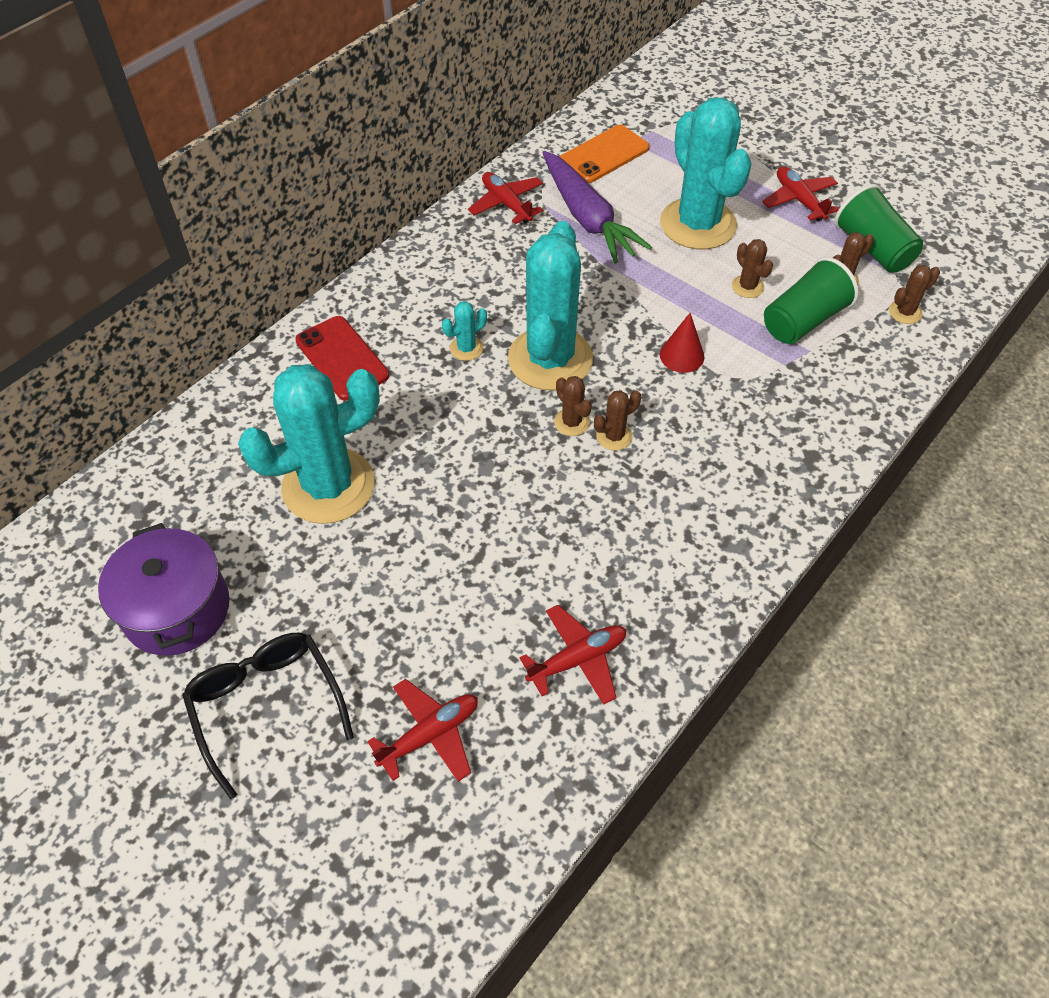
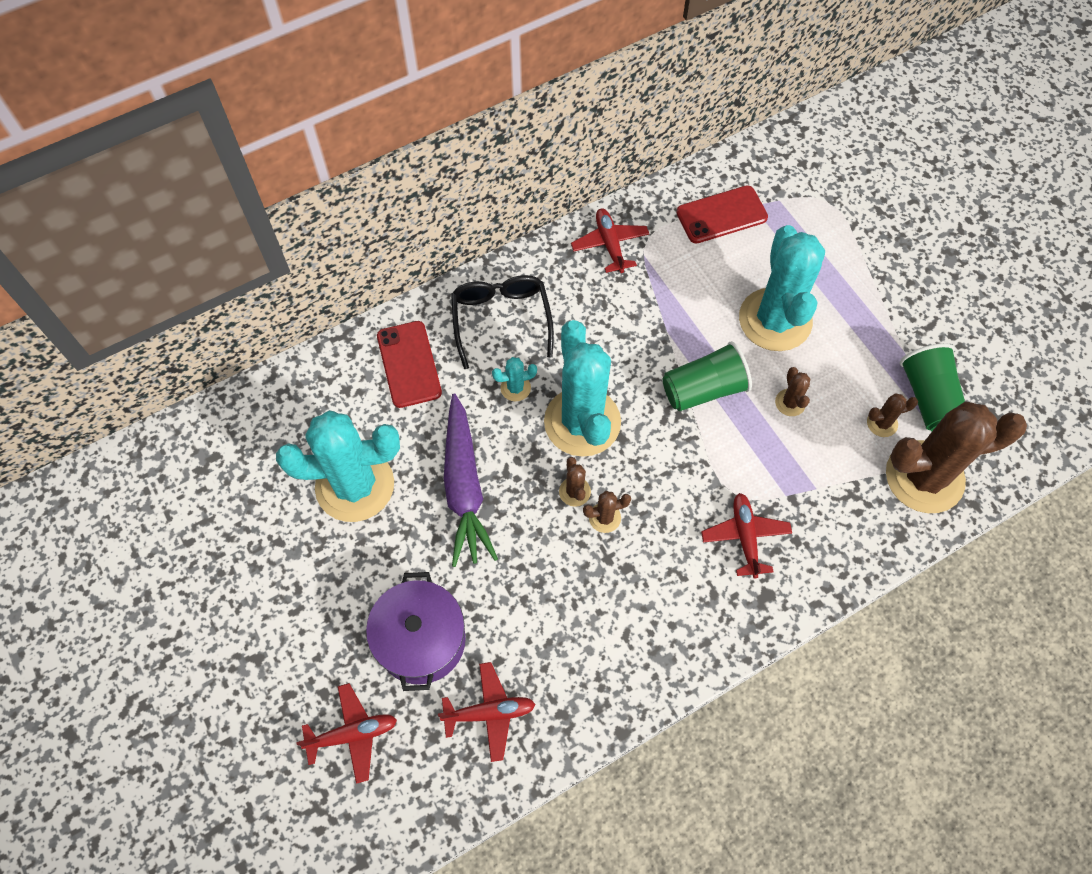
camera: 20 degrees right, 10 degrees up
(177, 609) = (204, 557): purple pot -> purple pot (421, 640)
(266, 705) = (242, 664): black glasses -> black glasses (501, 319)
(550, 359) = (582, 422): turquoise cactus -> turquoise cactus turned 45 degrees counterclockwise
(587, 218) = (676, 282): purple carrot -> purple carrot (464, 487)
(604, 155) = (721, 215): orange phone -> red phone
(682, 355) = (698, 456): red cone -> none
(799, 200) = (883, 322): red plane -> red plane (745, 537)
(803, 320) = (824, 455): green cup -> green cup (703, 389)
(905, 312) = (924, 477): brown cactus -> brown cactus, size x2.48

